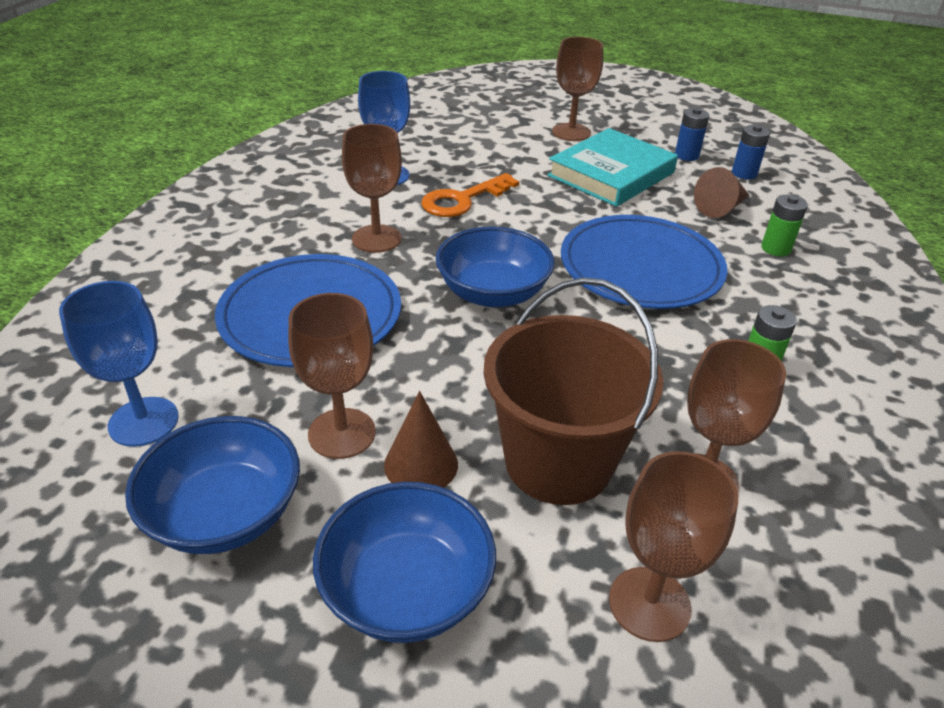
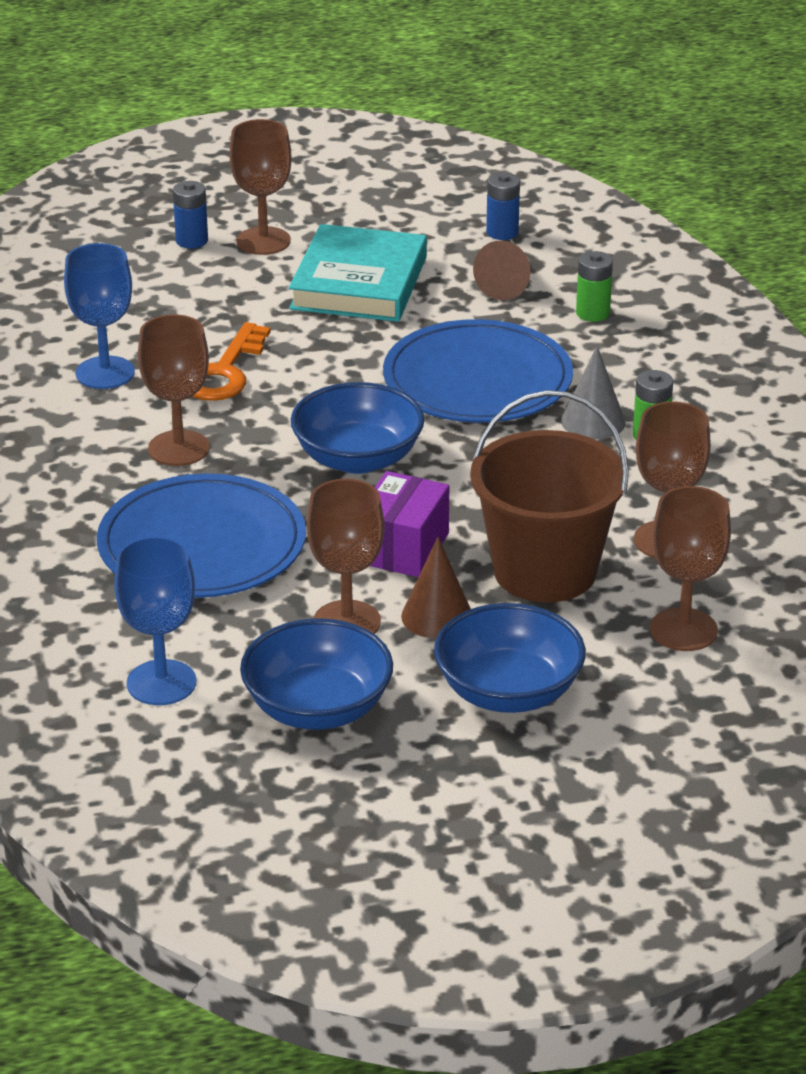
camera: 30 degrees left, 5 degrees down
(455, 383) = (403, 548): none -> purple box
(686, 155) = (423, 229): blue battery -> blue battery (191, 241)
(713, 334) = (593, 421): none -> grey cone

